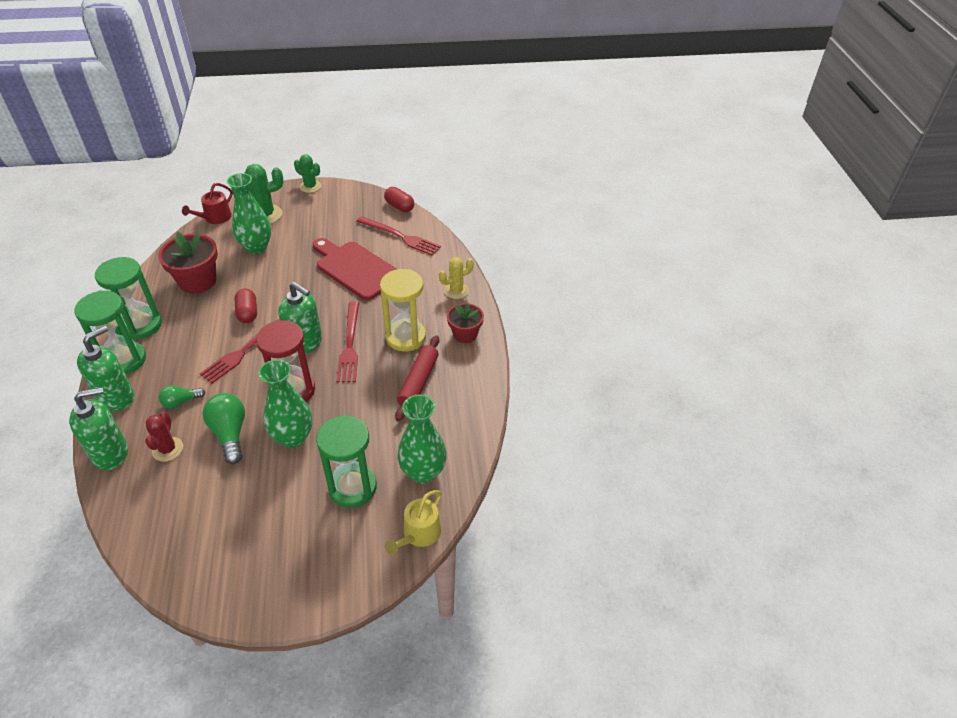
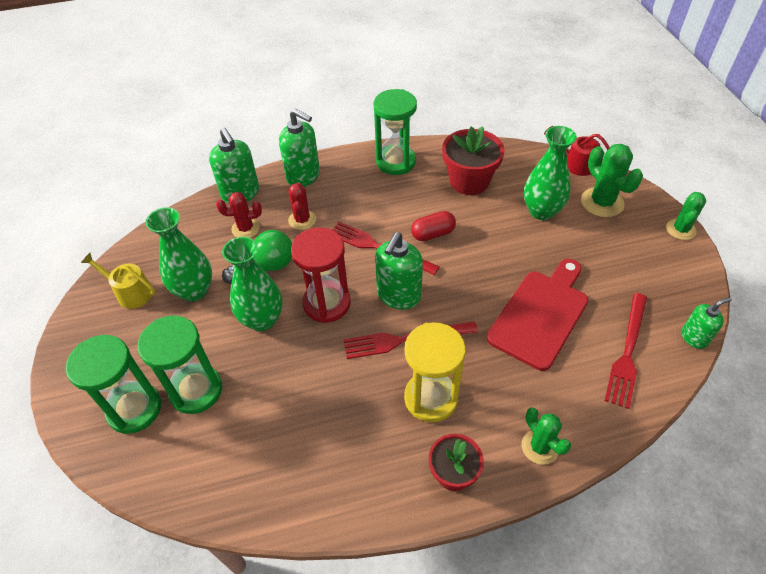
camera: 85 degrees right, 5 degrees up
(124, 360) = (349, 166): green hourglass -> green hourglass (134, 409)
(181, 402) = (302, 220): green light bulb -> red cactus
(399, 206) = (694, 337): red capsule -> green soap dispenser
(418, 382) = (355, 428): red rolling pin -> none
(419, 534) = (130, 471): yellow watering can -> yellow watering can (131, 292)
(423, 472) = (214, 460): green vase -> green vase (194, 290)
(456, 290) = (540, 447): yellow cactus -> green cactus

